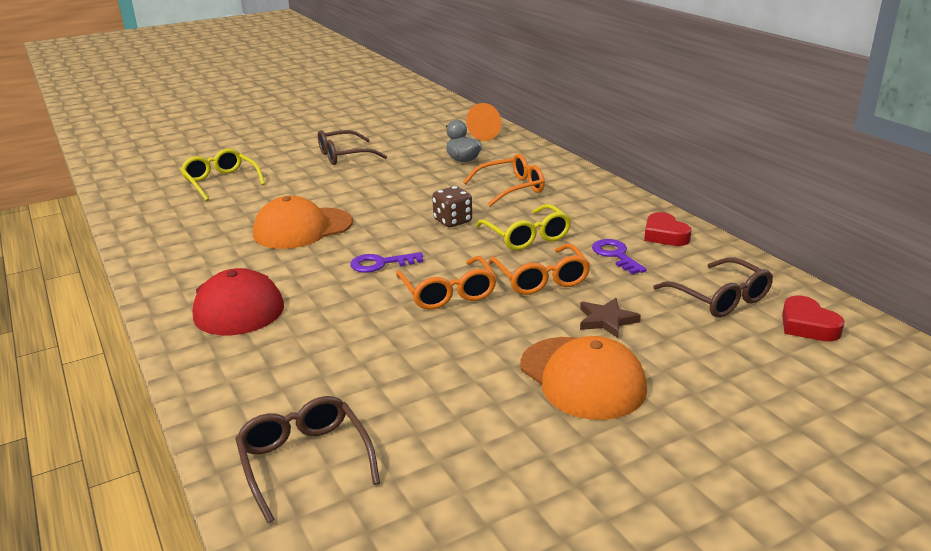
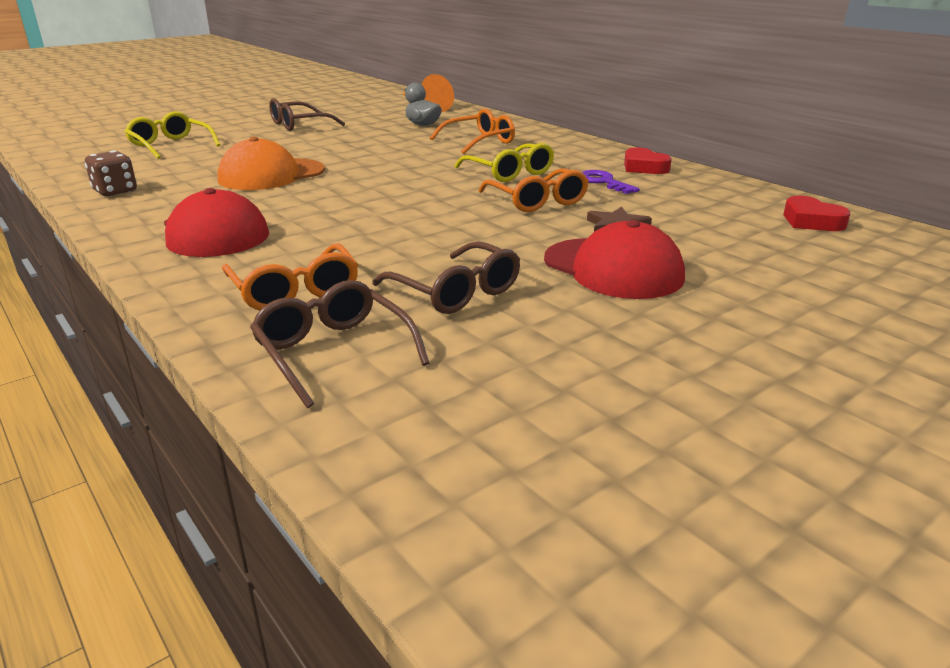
camera: 10 degrees left, 0 degrees up
(380, 264) = (365, 197): purple key -> none
(448, 293) = (445, 214): orange glasses -> orange glasses (295, 291)
(452, 221) = (429, 165): brown dice -> brown dice (115, 191)
(582, 377) = (613, 268): orange cap -> red cap
(720, 298) = (719, 207): brown glasses -> brown glasses (456, 292)

